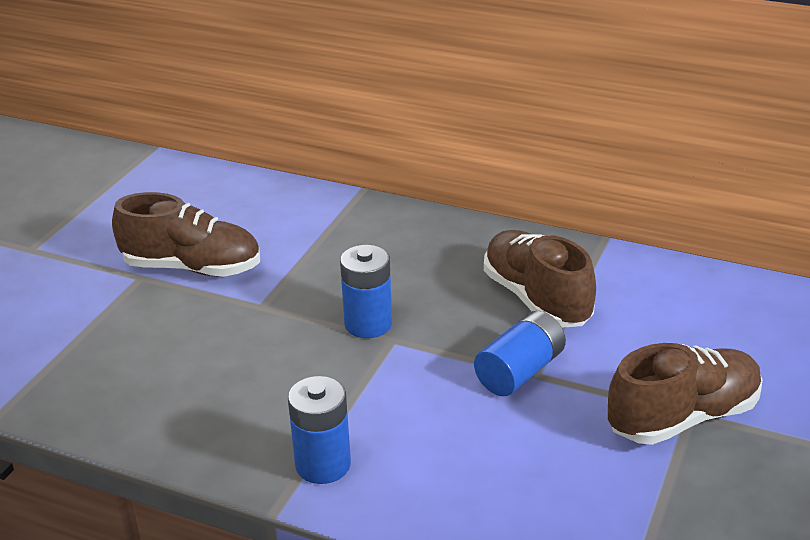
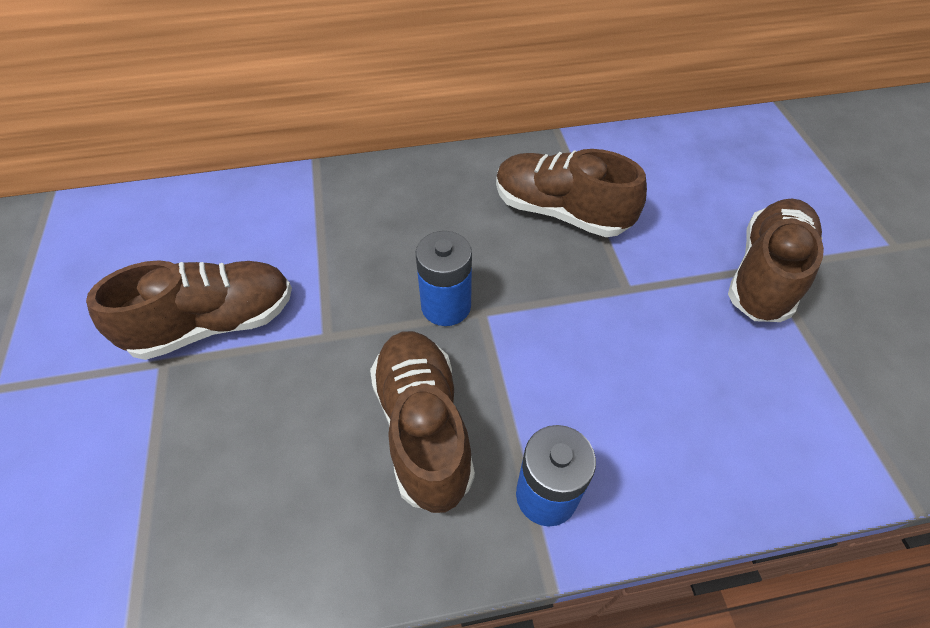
camera: 35 degrees left, 20 degrees up
(276, 387) = (423, 427): none -> brown shoe
(520, 371) = (614, 292): blue battery -> none

